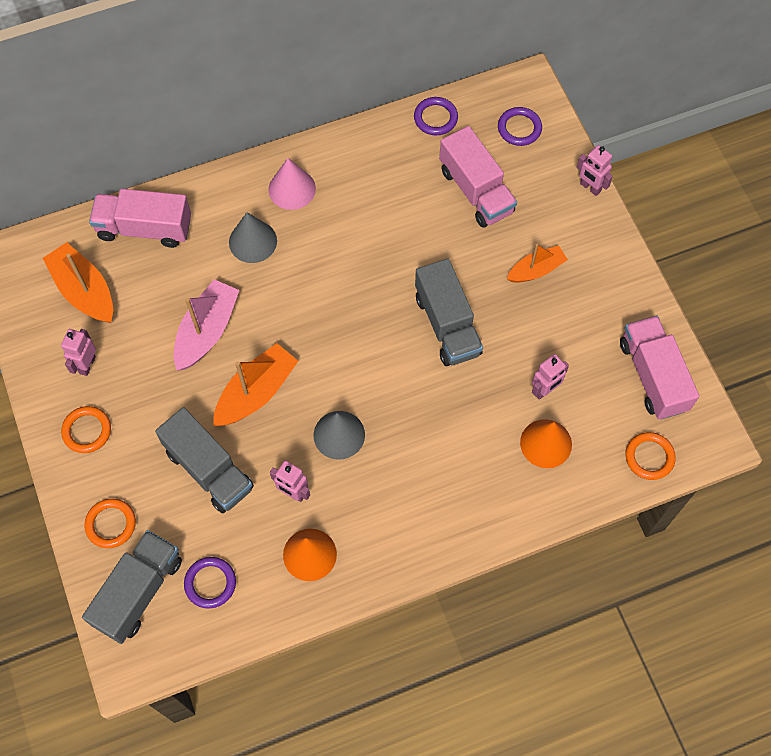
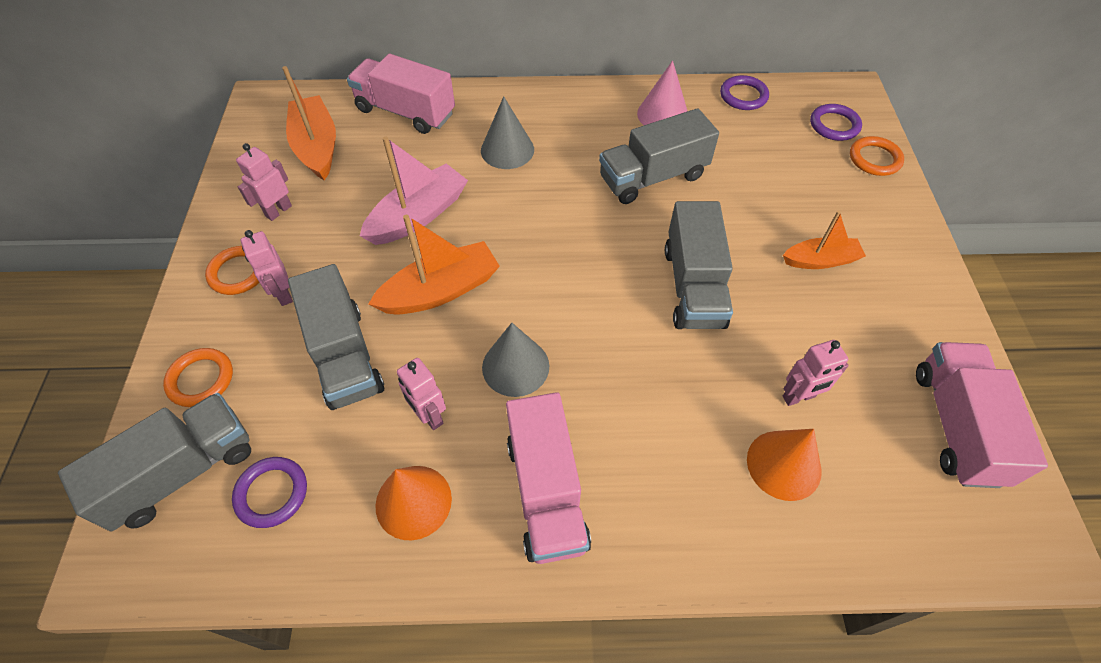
camera: 20 degrees right, 10 degrees down
(292, 189) = (568, 117): pink cone -> pink cone (663, 114)
(385, 231) = (653, 177): none -> grey truck
(476, 191) = (768, 167): pink truck -> pink truck (546, 492)
(590, 187) = (906, 197): pink robot -> pink robot (283, 294)
(649, 457) = (934, 534): orange ring -> orange ring (874, 159)

